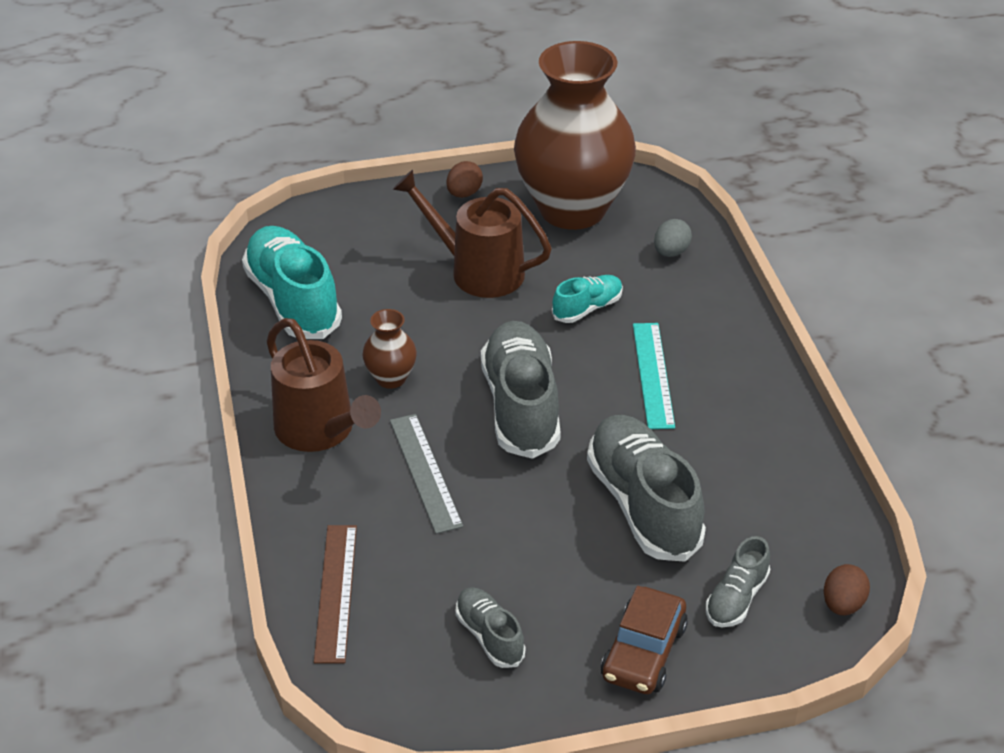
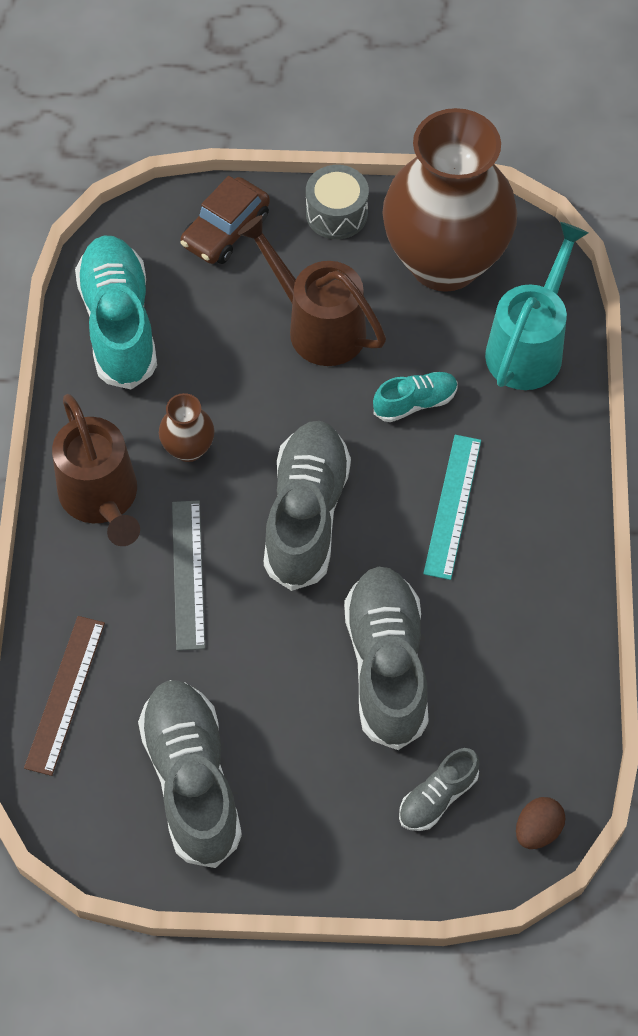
camera: 15 degrees right, 20 degrees up
(464, 193) = (336, 213): brown egg -> grey drum
(489, 636) = (191, 780): grey shoe -> grey shoe, size x1.96
(643, 652) = (328, 834): brown car -> brown car (226, 230)
(671, 252) = (529, 346): grey egg -> turquoise watering can

